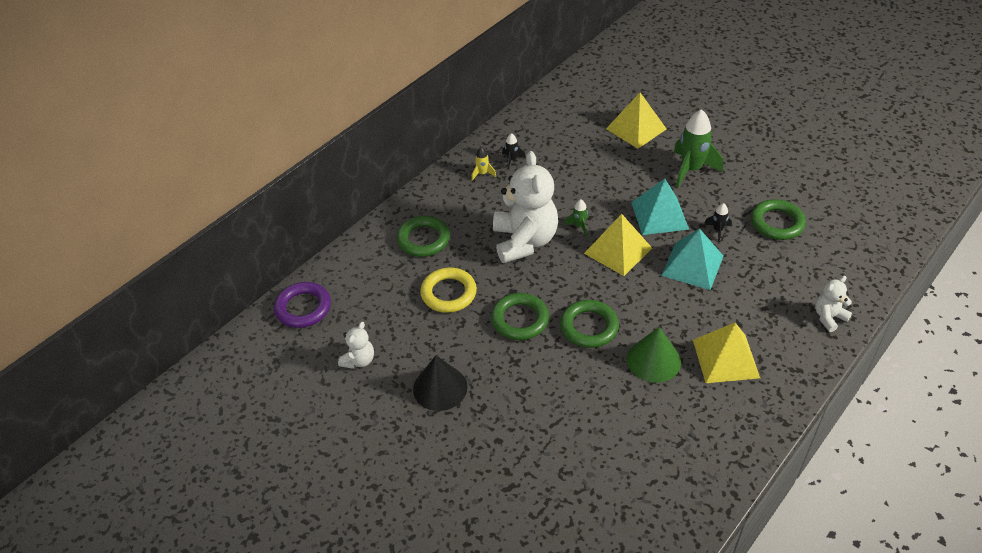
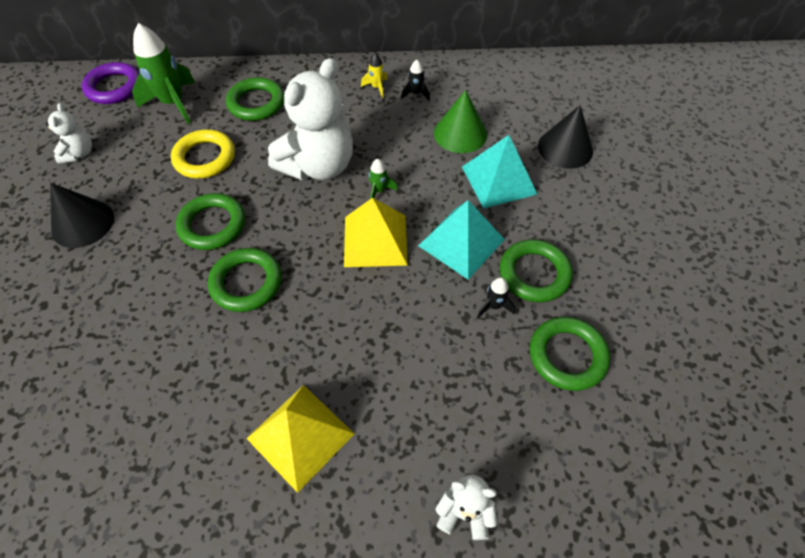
camera: 45 degrees right, 10 degrees up
(359, 360) = (79, 153): white teddy bear -> white teddy bear turned 75 degrees counterclockwise
(636, 129) = (565, 148): yellow pyramid -> black cone
(653, 360) = (243, 367): green cone -> green cone (460, 133)
(691, 170) = (559, 227): green rocket -> green rocket (173, 103)
(692, 265) = (416, 316): turquoise pyramid -> turquoise pyramid (498, 180)
(713, 201) = (534, 274): none -> green ring

